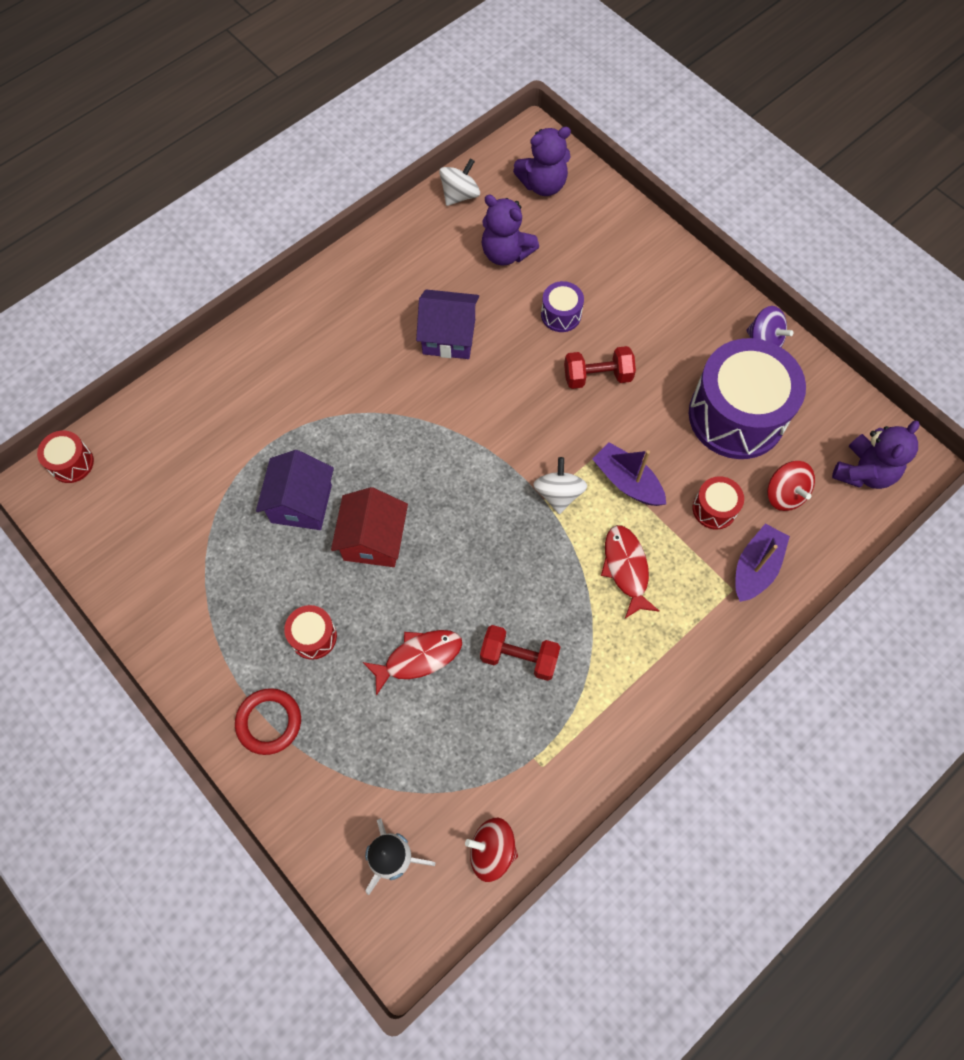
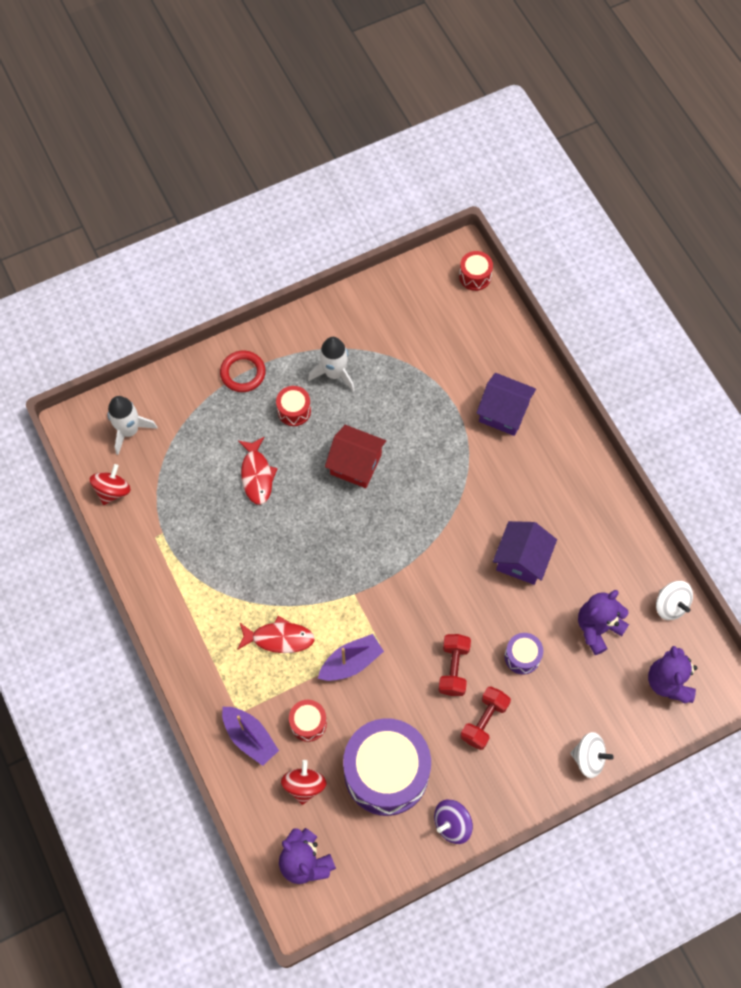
camera: 105 degrees right, 0 degrees up
(247, 600) = (334, 373): none -> white rocket
(301, 503) = (399, 421): purple house -> purple house (503, 412)
(519, 657) = (235, 542): red dumbbell -> red dumbbell (484, 721)
(558, 494) = (355, 606): white spinning top -> white spinning top (588, 758)
(784, 494) = (304, 785): red spinning top -> red spinning top turned 105 degrees clockwise

